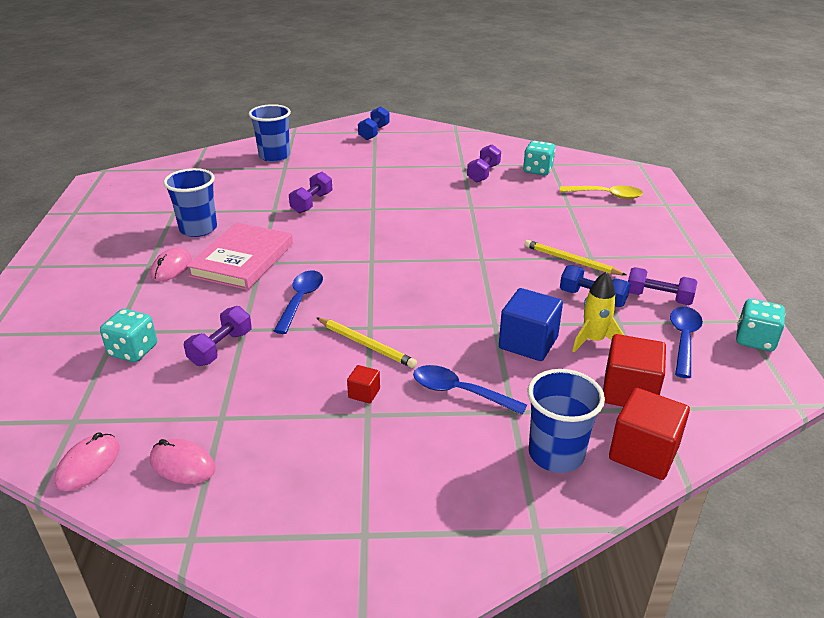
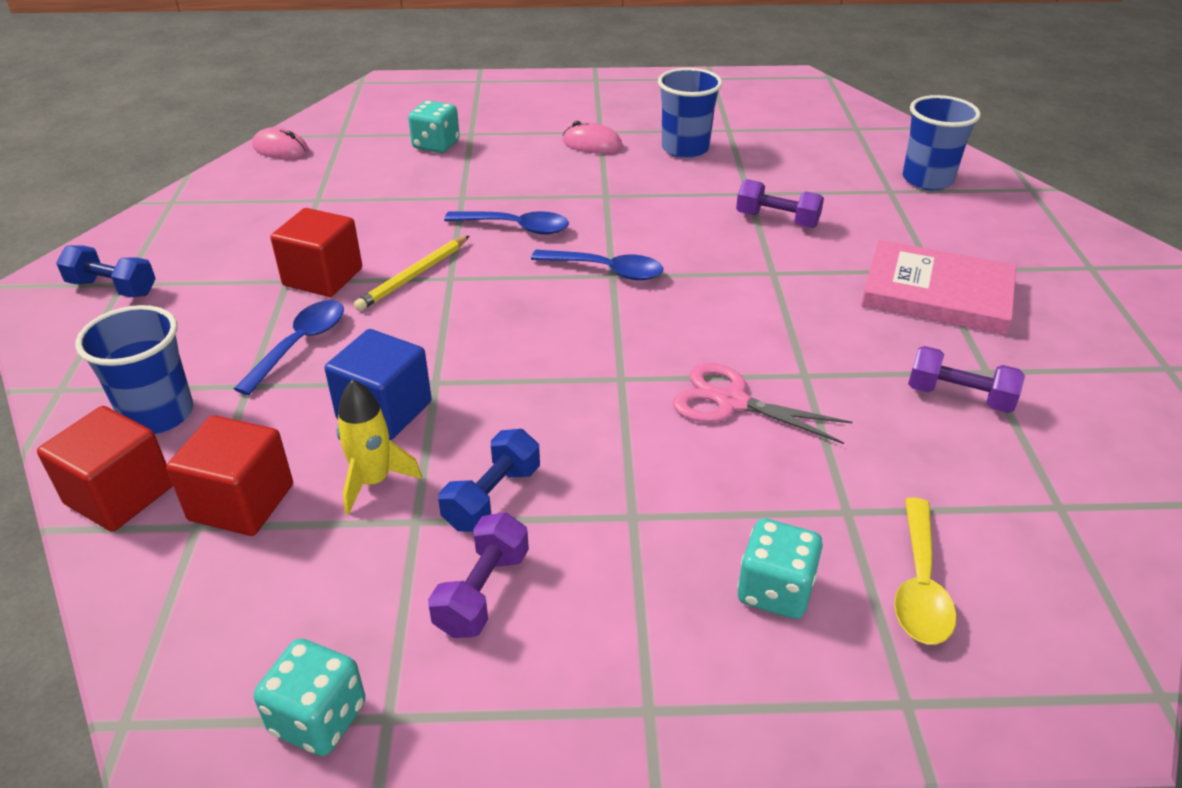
camera: 90 degrees right, 5 degrees up
(182, 465) = (260, 188): pink mouse -> none
(221, 348) = (429, 188): purple dumbbell -> none
(242, 260) = (611, 183): pink book -> pink book (937, 293)
(364, 393) = (323, 277): red cube -> red cube, size x2.06
(374, 132) = (1086, 266): blue dumbbell -> blue dumbbell (113, 288)
(497, 227) = (731, 402): none -> pink scissors
(537, 170) = (1012, 479): turquoise dice -> turquoise dice (775, 591)
(571, 261) = (617, 486): yellow pencil -> none
(683, 339) = (348, 600): blue spoon -> blue spoon (606, 270)

